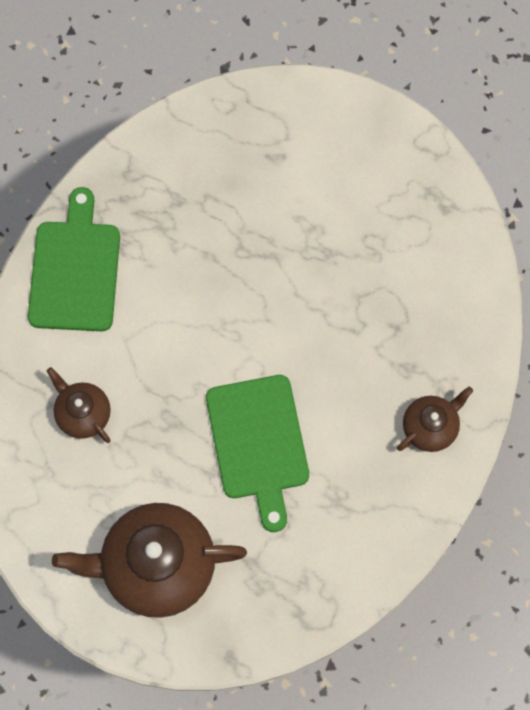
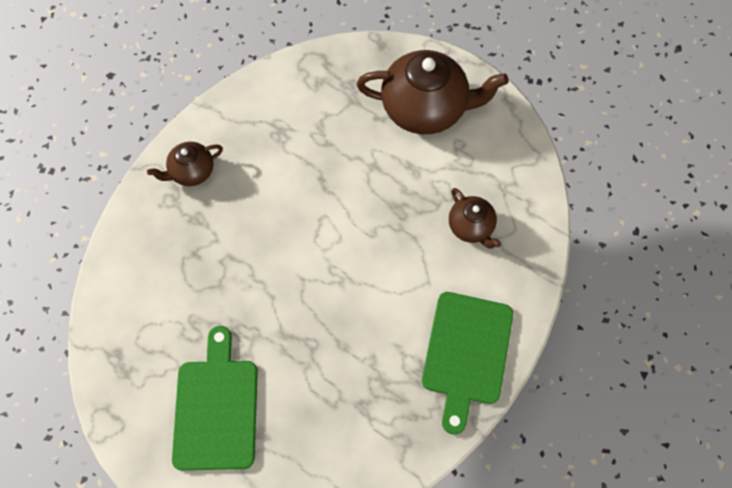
camera: 170 degrees left, 5 degrees down
(258, 443) = (331, 182): green cutting board -> green cutting board (216, 408)

